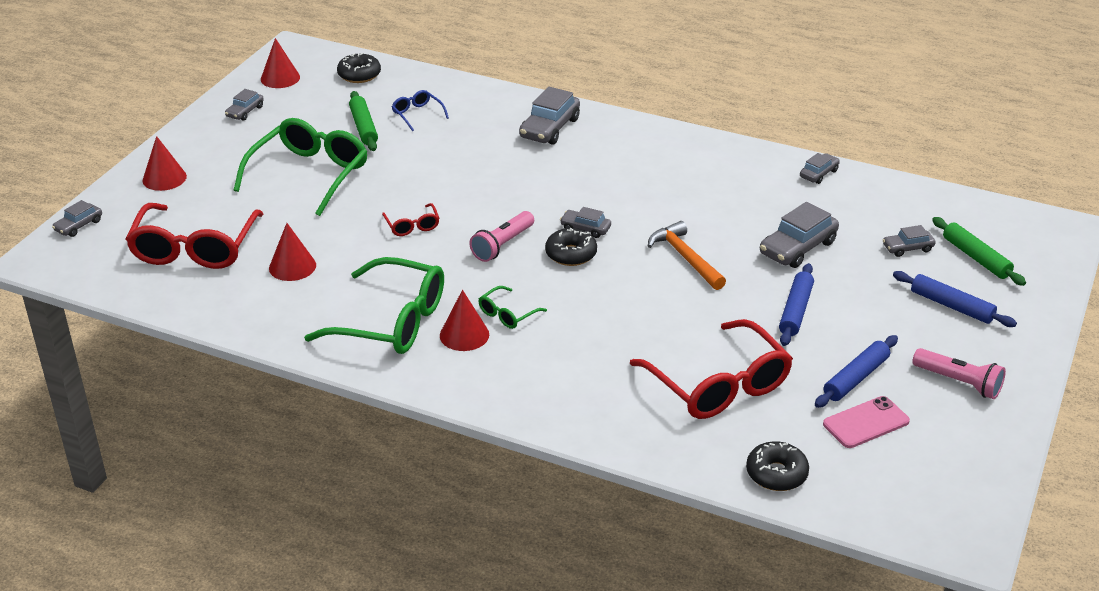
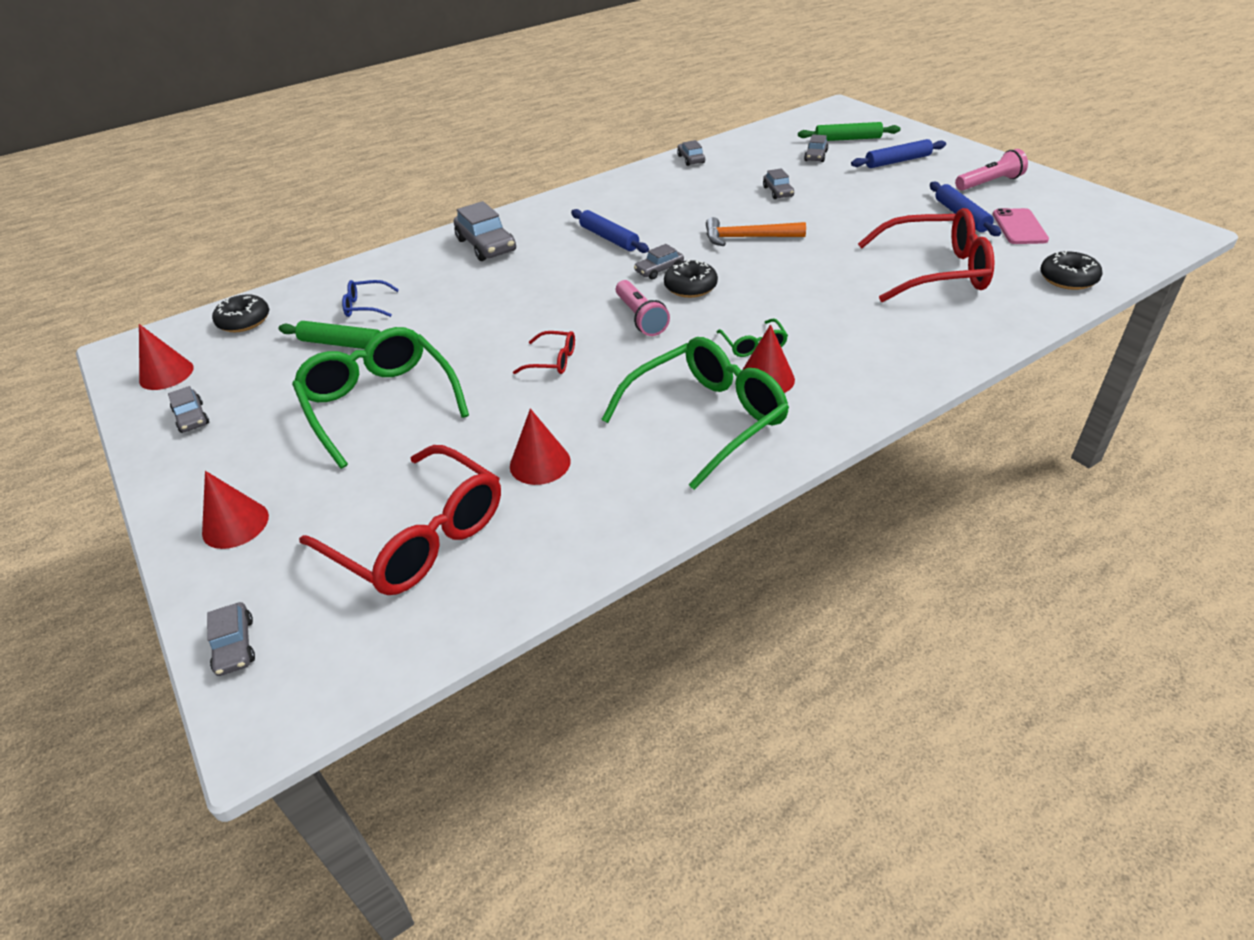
camera: 55 degrees left, 5 degrees up
(795, 311) = (858, 214): blue rolling pin -> blue rolling pin (609, 238)
(798, 248) = (778, 192): grey car -> grey car, size x0.56

